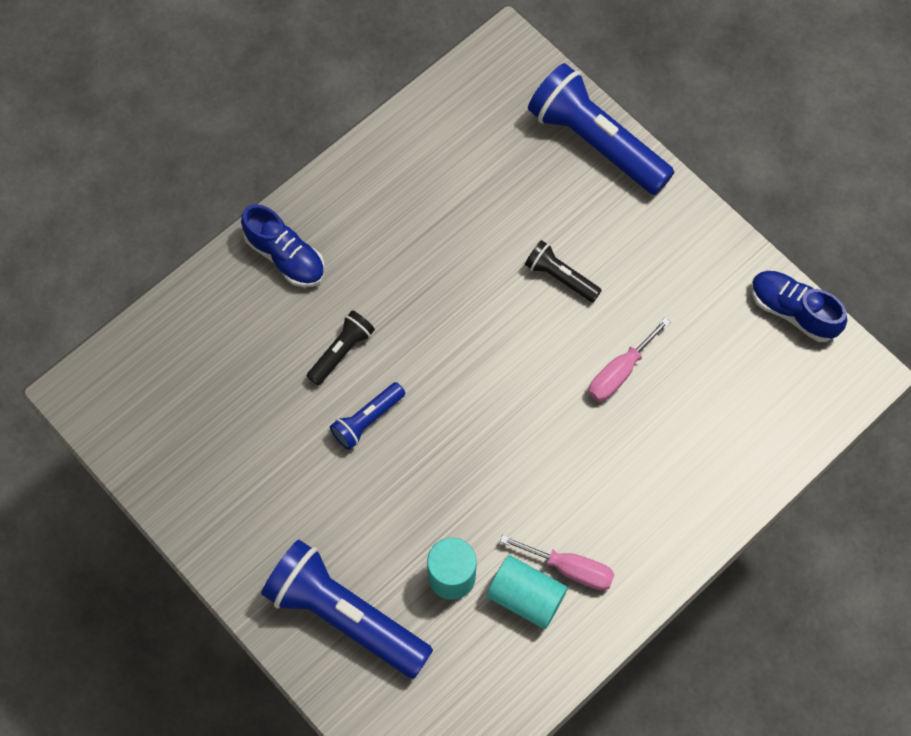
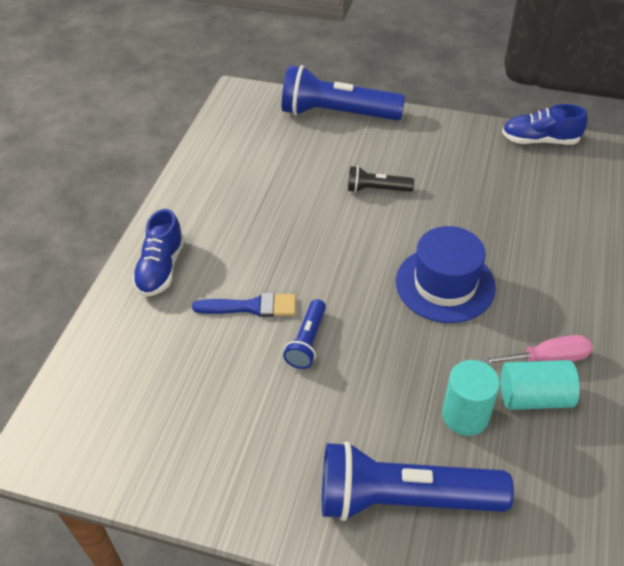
camera: 30 degrees left, 20 degrees down
(285, 256) = (161, 268): blue shoe -> blue shoe turned 90 degrees clockwise
(341, 351) = (251, 307): black flashlight -> blue brush
(540, 434) = (445, 284): none -> blue hat
(619, 372) = (465, 222): pink screwdriver -> none

